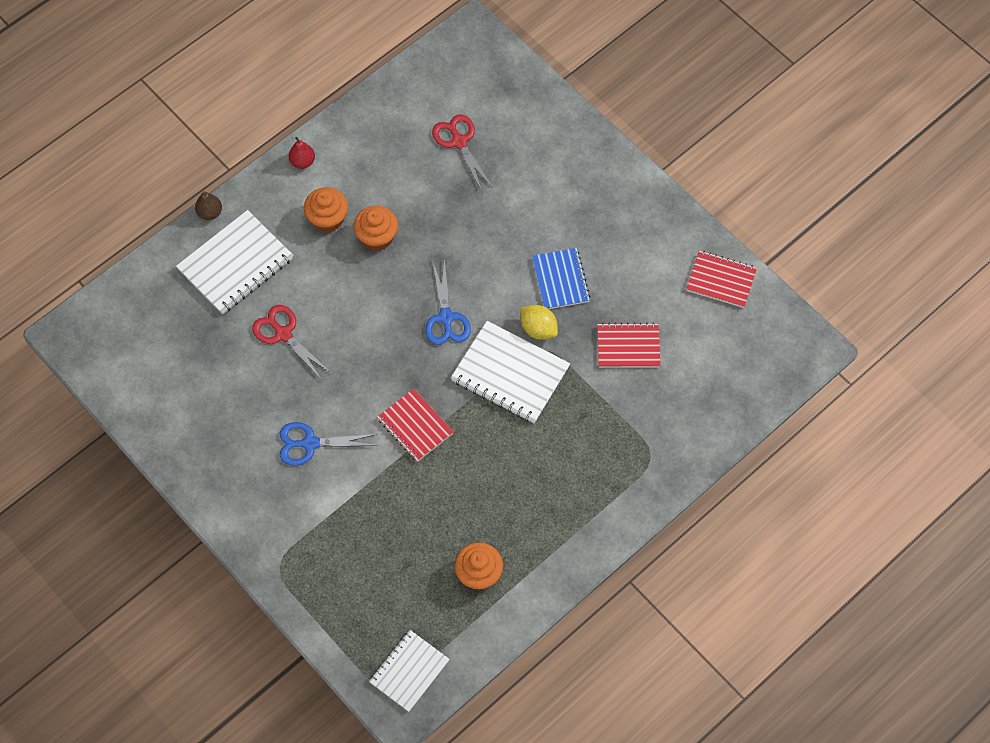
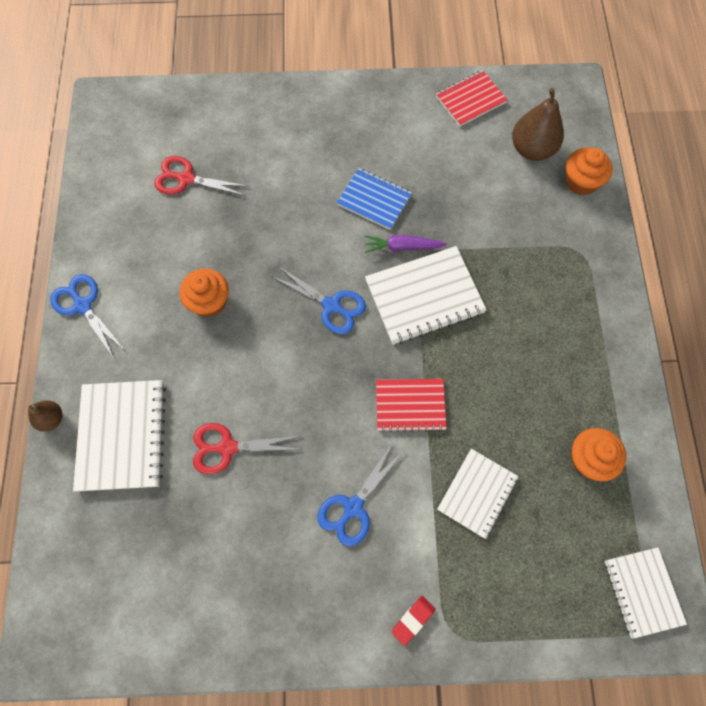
camera: 50 degrees left, 5 degrees up
(266, 536) = (413, 620): none -> red eraser
(302, 162) = (83, 305): red pear -> blue scissors
(327, 218) = (154, 326): orange cupcake -> orange cupcake (581, 182)
(388, 516) = (477, 493): none -> white notebook
(538, 329) = (402, 247): yellow lemon -> purple carrot
(628, 346) = (472, 198): red notebook -> none
(715, 358) = (532, 149): none -> brown pear

